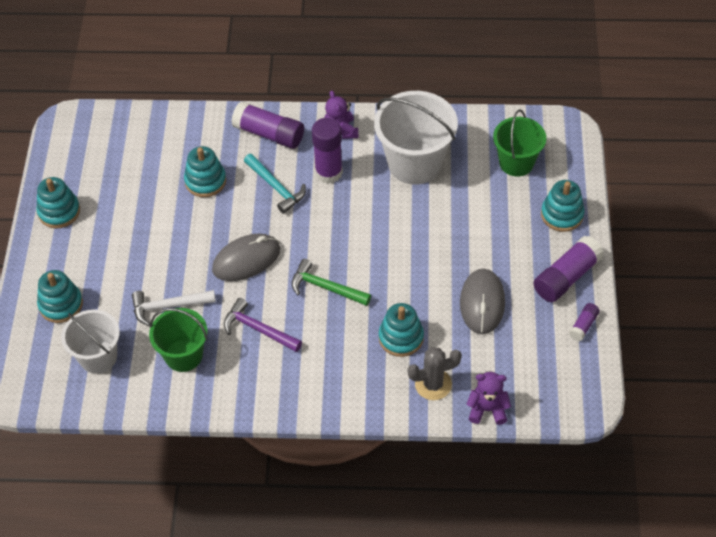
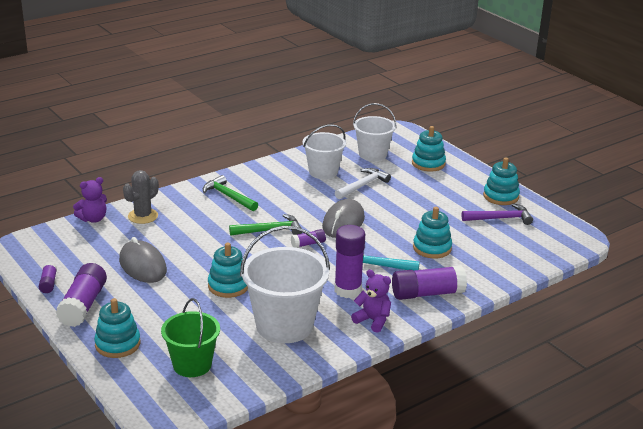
camera: 140 degrees right, 25 degrees down
(183, 355) = (323, 172): green bucket -> white bucket
(258, 329) = (291, 197): purple hammer -> purple hammer (500, 218)
(308, 248) = (308, 244): none -> purple glue stick
(320, 369) = (228, 196): none -> green hammer
(401, 337) = (188, 228): turquoise stacking toy -> turquoise stacking toy (228, 286)

